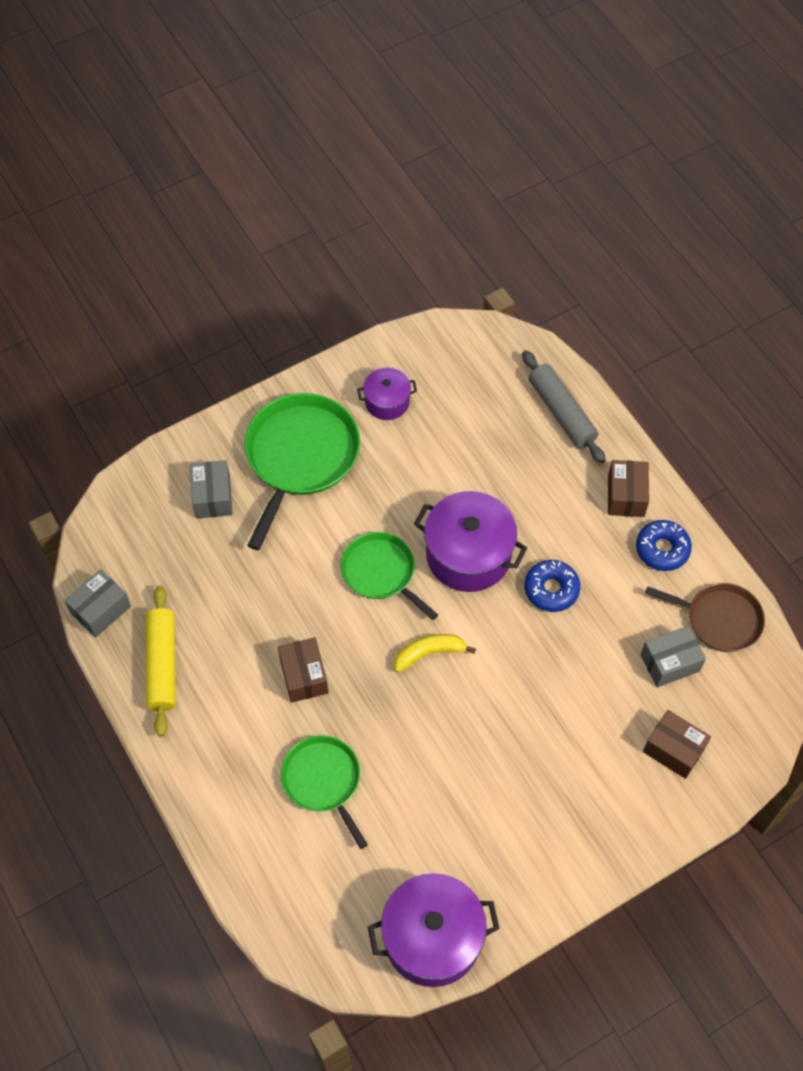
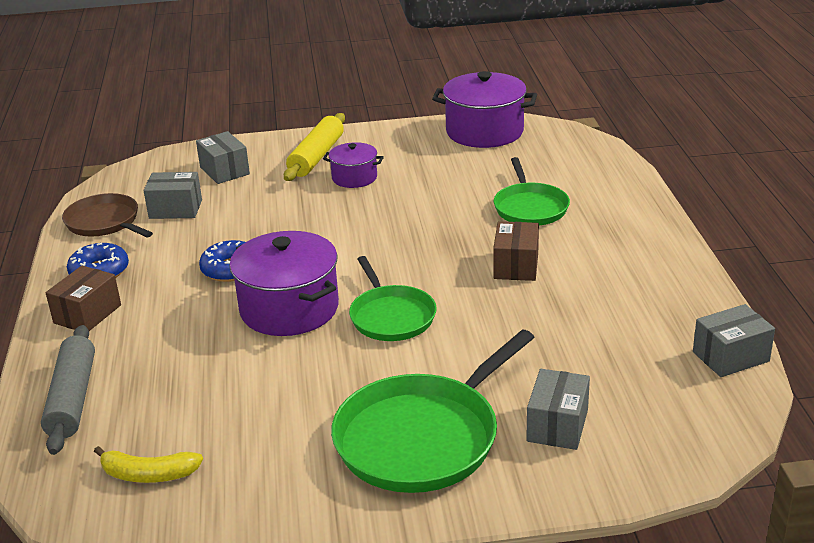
camera: 155 degrees left, 30 degrees down
(162, 664) = (665, 302): yellow rolling pin -> yellow rolling pin (316, 156)
(387, 402) = (270, 467): purple pot -> purple pot (354, 178)
(429, 653) = (382, 255): yellow banana -> yellow banana (148, 474)
(673, 750) = (224, 171): brown box -> grey box

